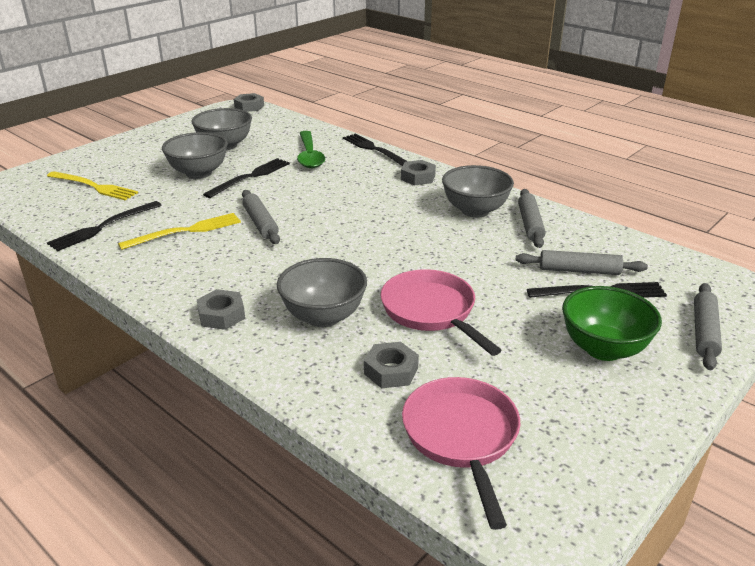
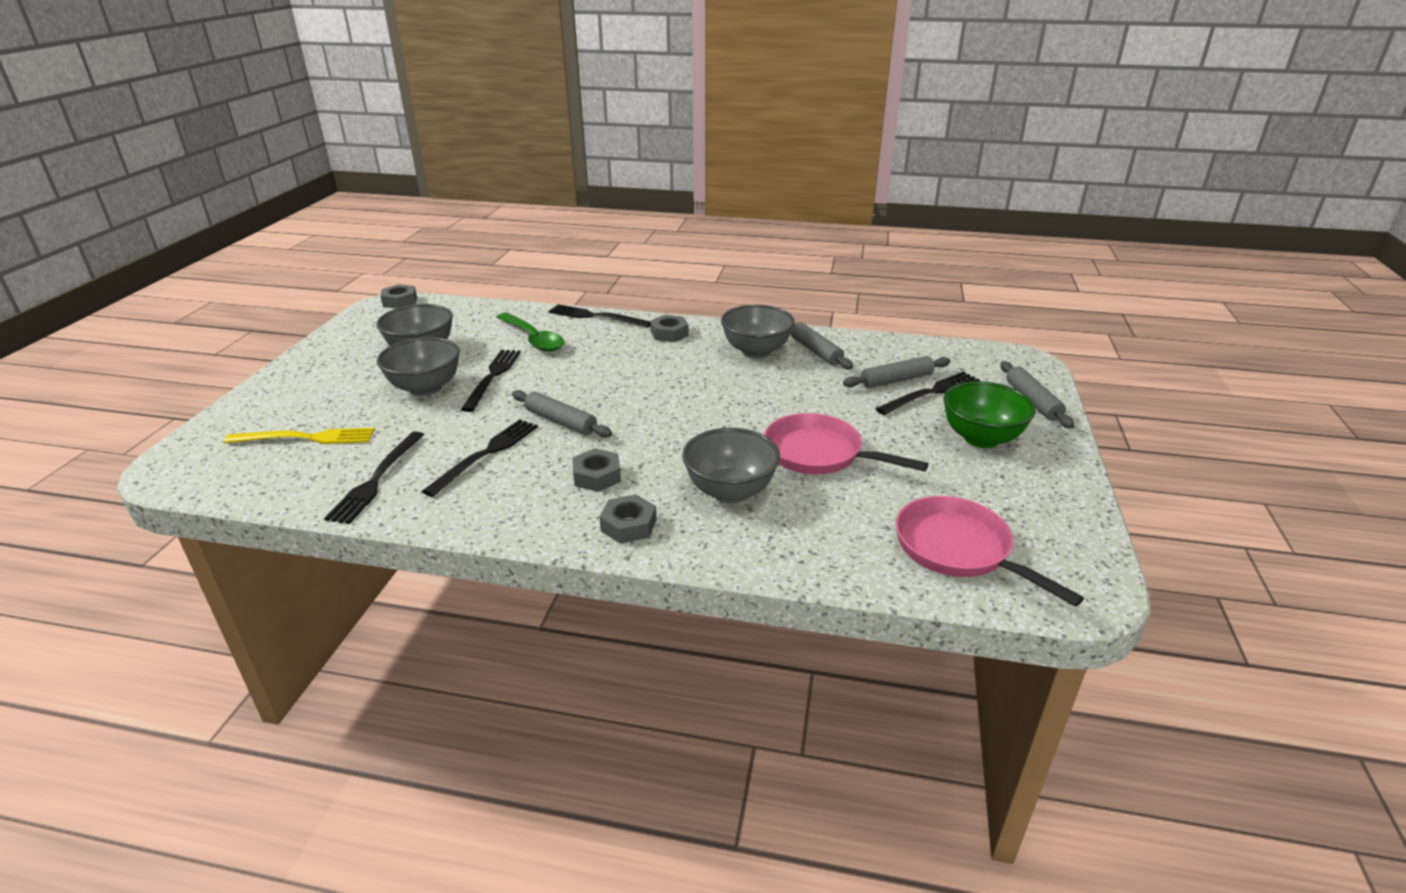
camera: 30 degrees left, 0 degrees up
(186, 231) = (486, 454): yellow fork -> black fork
(391, 371) = (843, 517): grey nut -> grey nut (597, 476)

